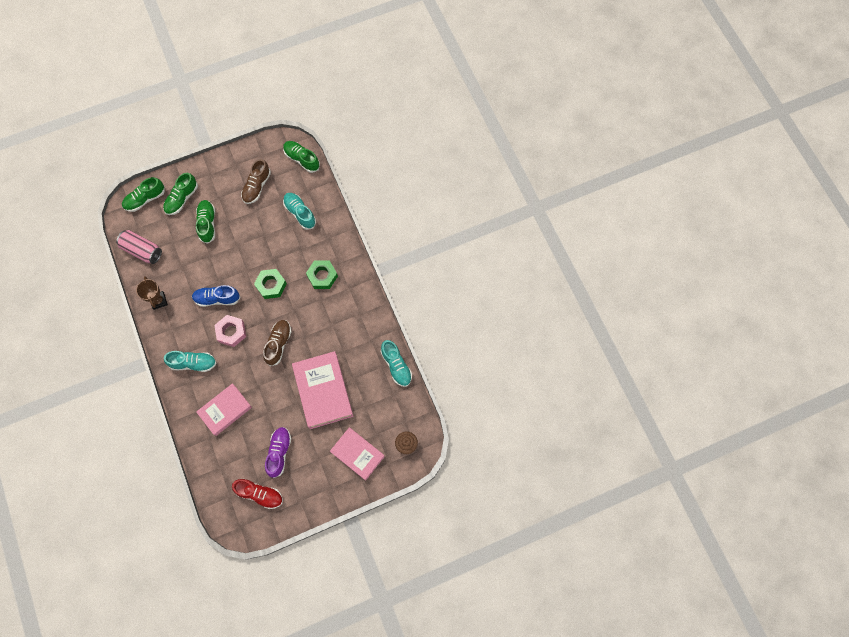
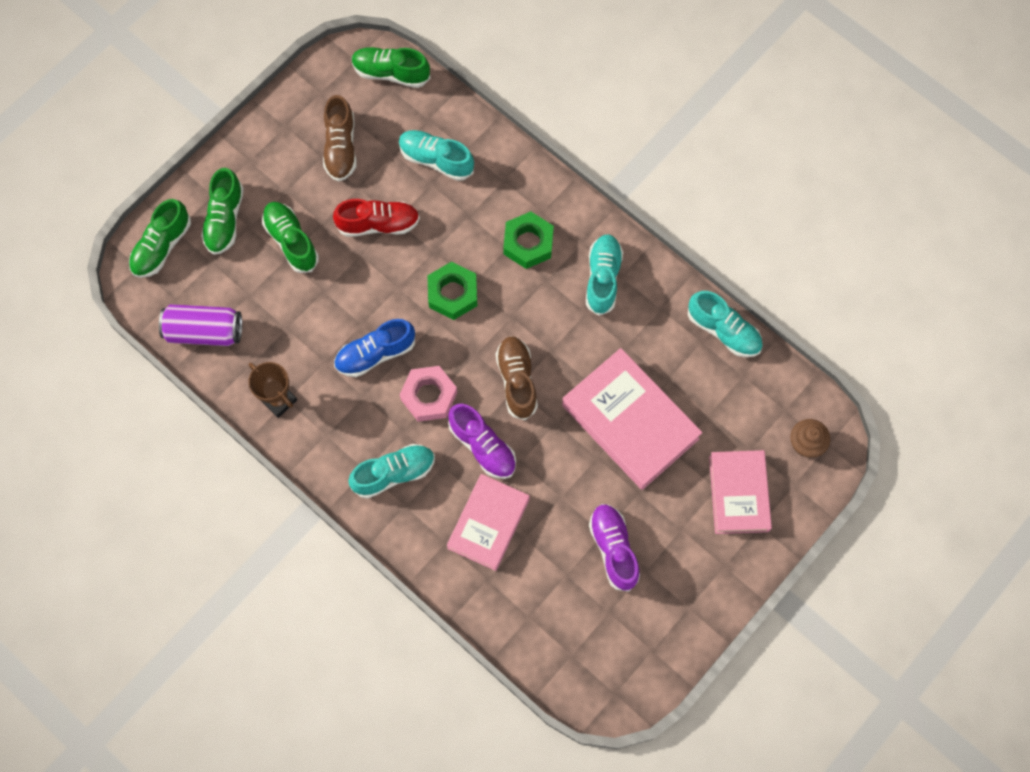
camera: 25 degrees left, 0 degrees up
(142, 250) = (204, 331): pink can -> purple can
(243, 370) = (482, 446): none -> purple shoe
(260, 494) = (618, 628): red shoe -> red shoe (378, 224)
(350, 311) = (603, 278): none -> turquoise shoe
(357, 454) = (738, 493): pink book -> pink book turned 75 degrees clockwise

